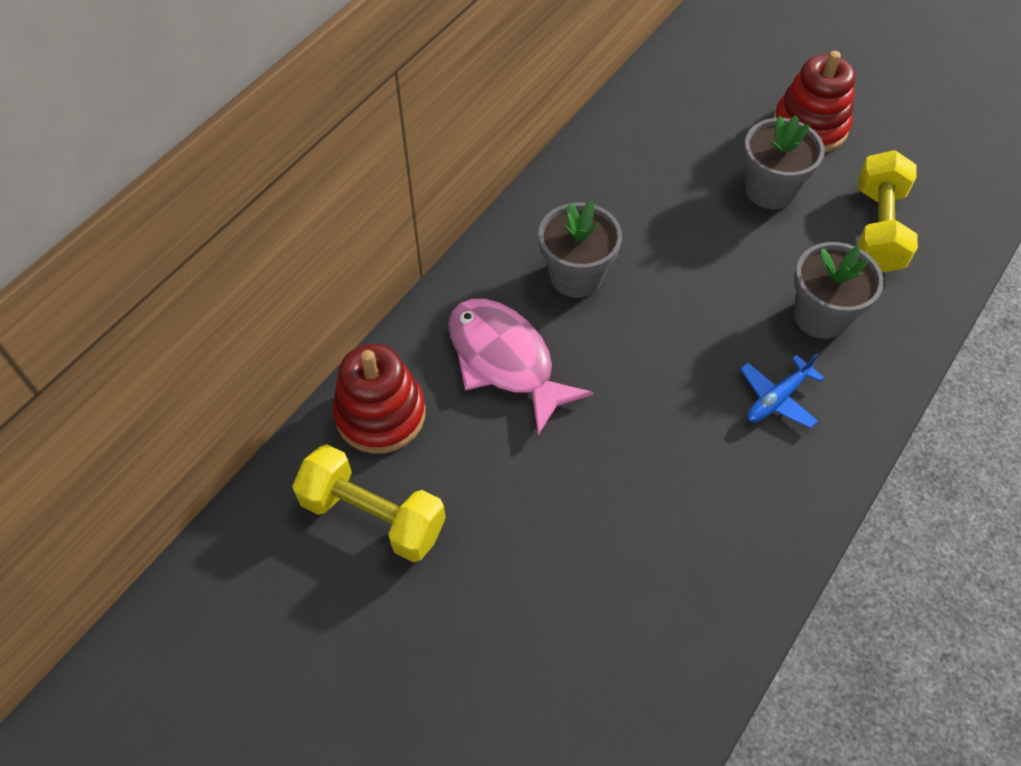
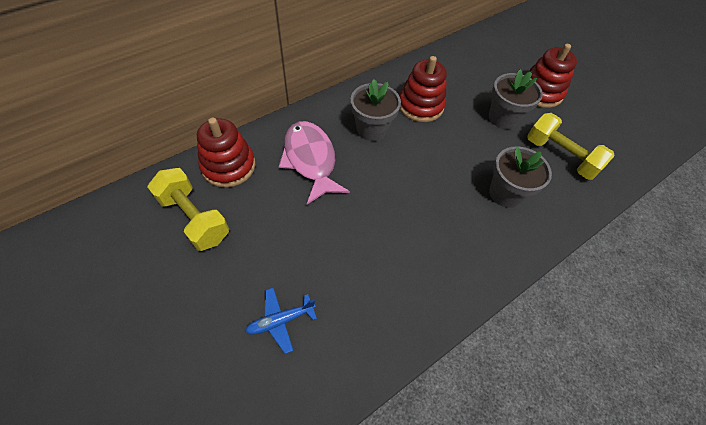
camera: 15 degrees right, 0 degrees up
(634, 210) = (420, 106): none -> red stacking toy
(777, 398) = (459, 231): blue plane -> blue plane (280, 320)
(877, 229) = (560, 156): yellow dumbbell -> yellow dumbbell turned 75 degrees counterclockwise

